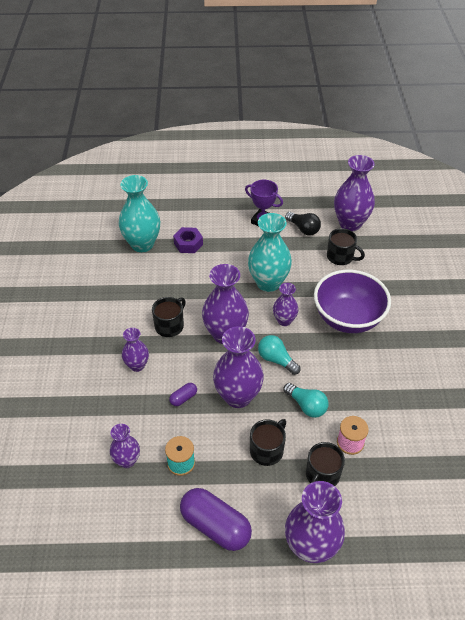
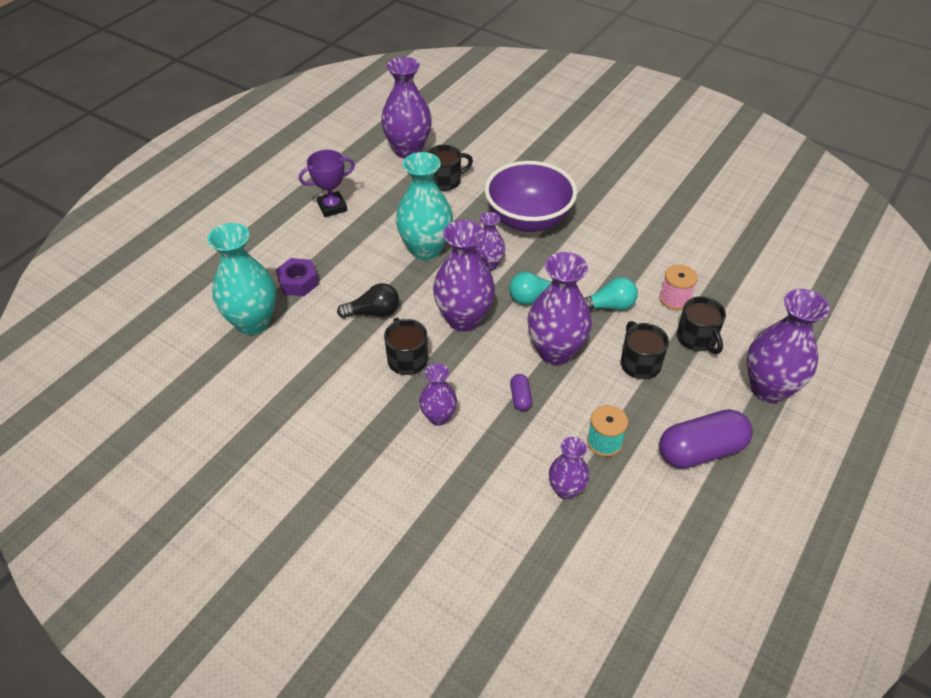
camera: 55 degrees left, 0 degrees up
(303, 229) = (378, 185): black light bulb -> black light bulb (373, 312)

